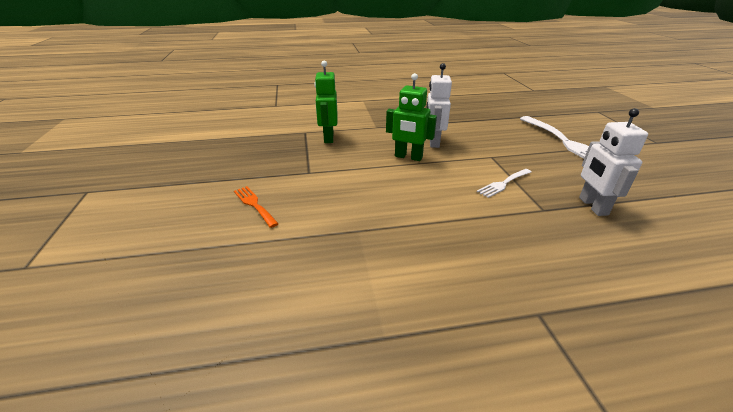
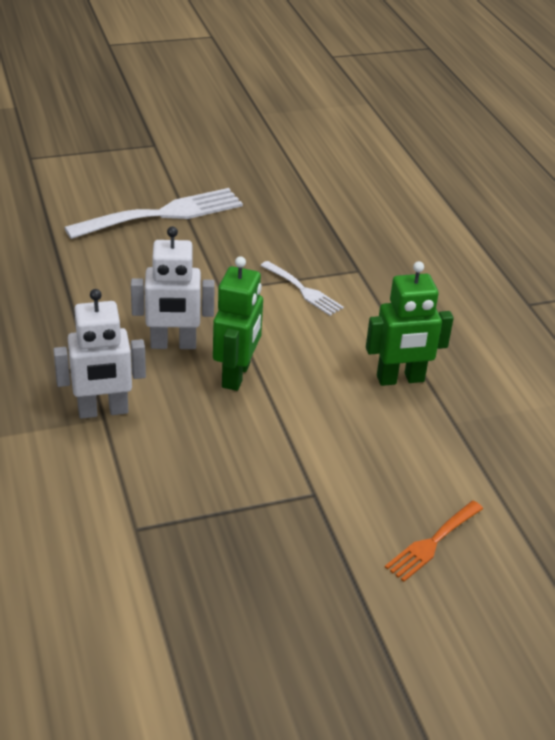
camera: 100 degrees left, 5 degrees up
(328, 138) = (165, 485): green robot -> green robot (400, 379)
(592, 206) = (340, 235): white robot -> white robot (103, 411)

